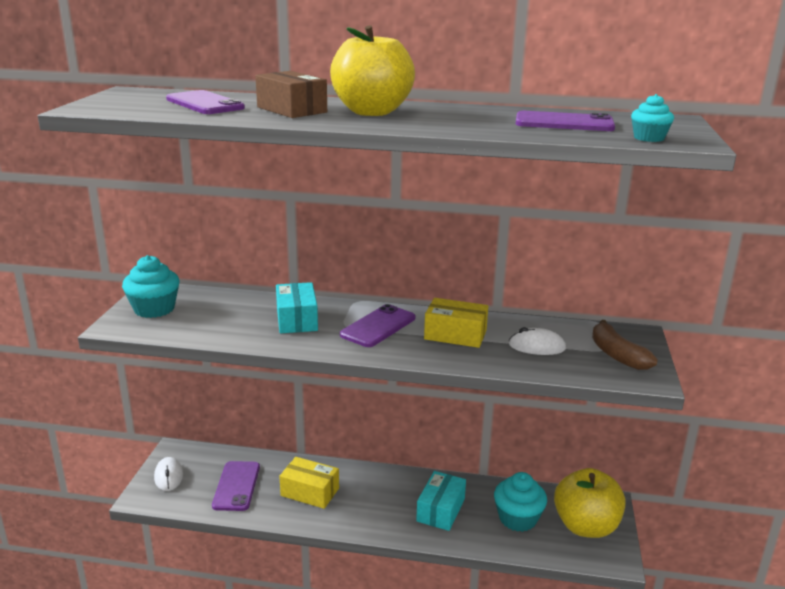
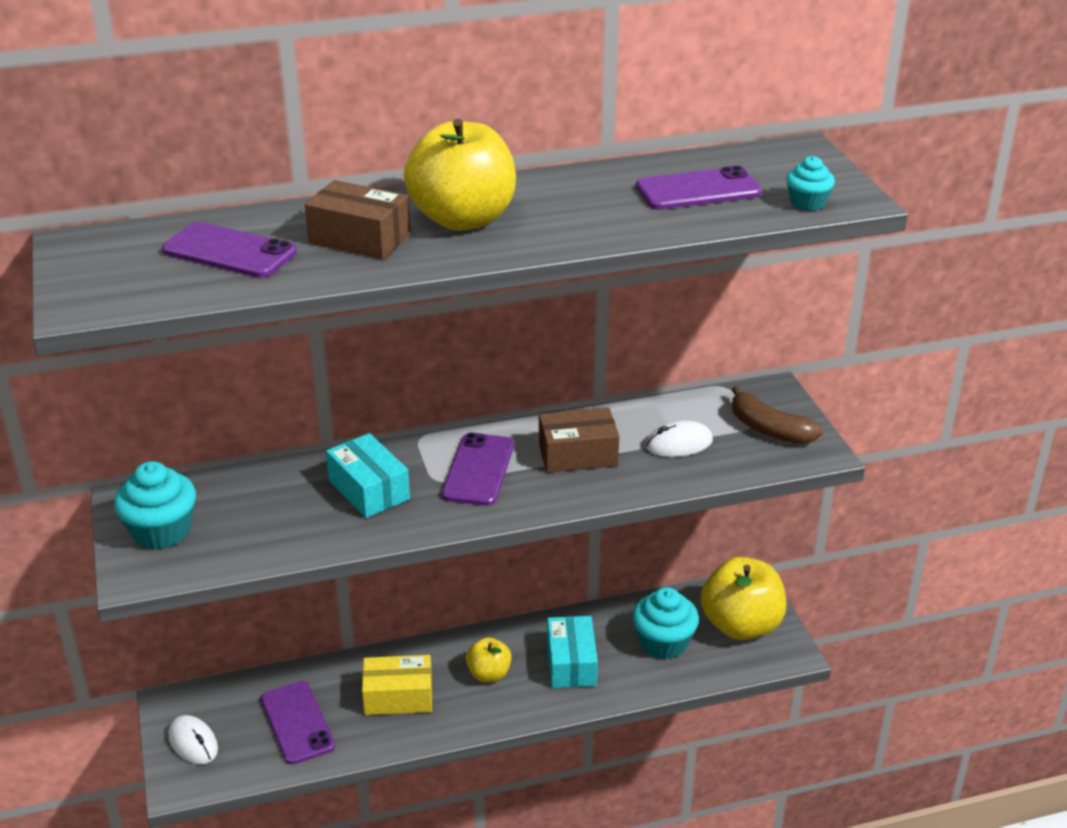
camera: 25 degrees left, 10 degrees up
(379, 498) = (489, 674): none -> yellow apple
(455, 335) = (578, 454): yellow box -> brown box

